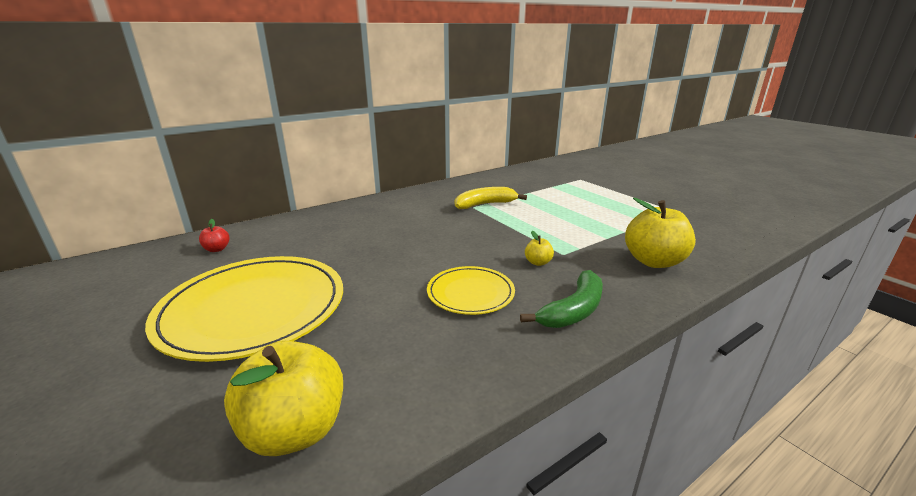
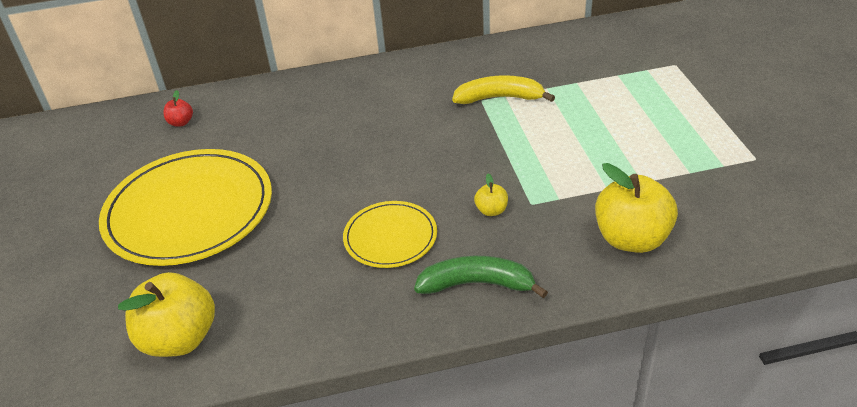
camera: 25 degrees right, 15 degrees up
(573, 310) = (477, 284): green banana -> green banana turned 150 degrees counterclockwise

